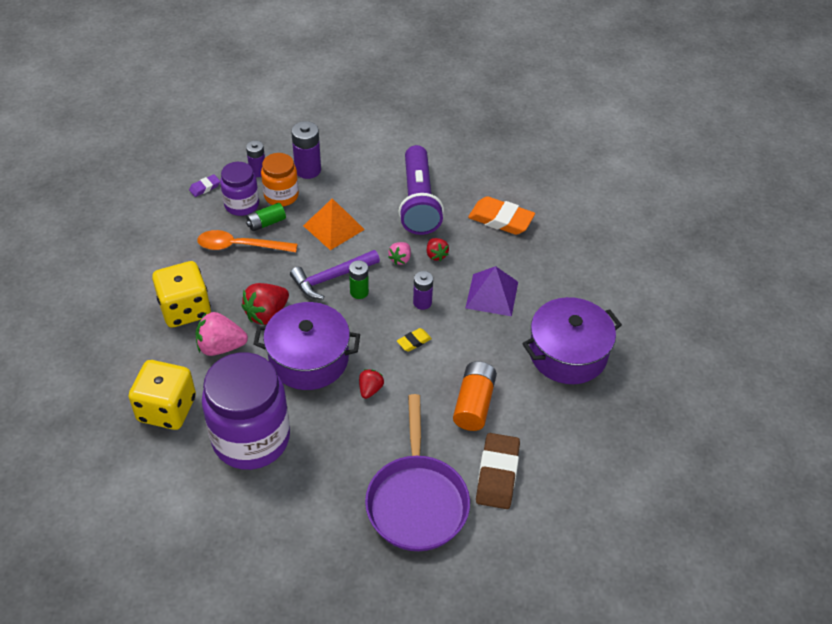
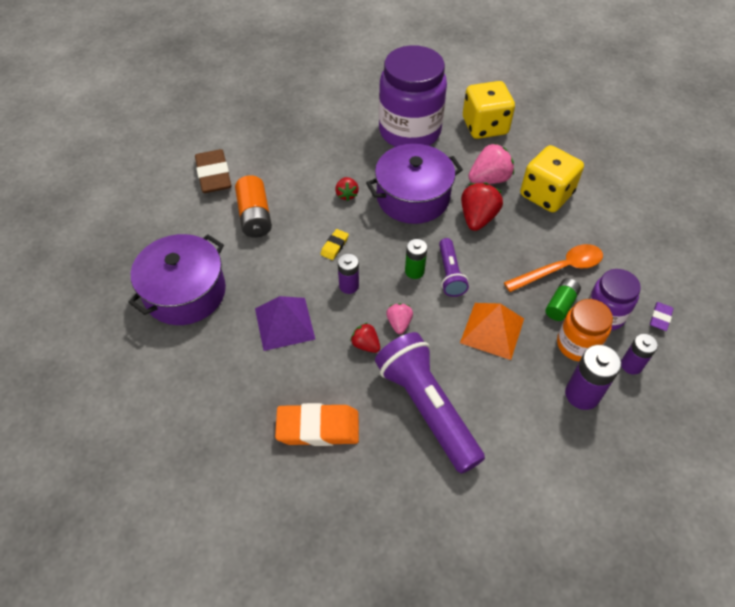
camera: 155 degrees right, 5 degrees up
(331, 278) = (450, 274): purple hammer -> purple flashlight
(417, 501) = (266, 139): purple pan -> none

